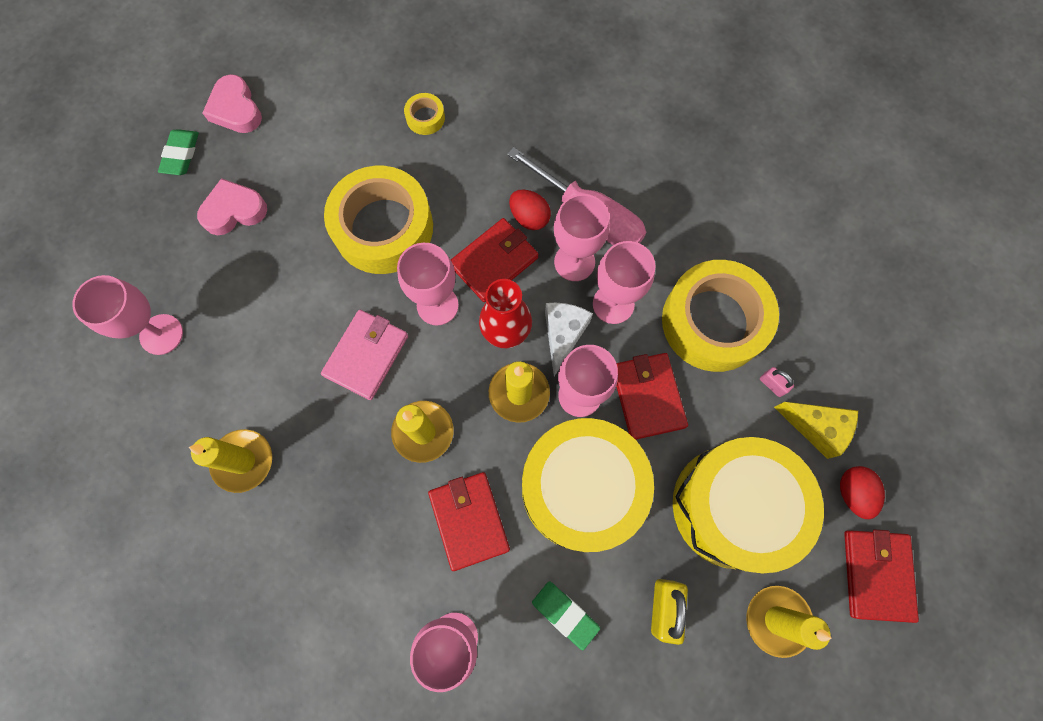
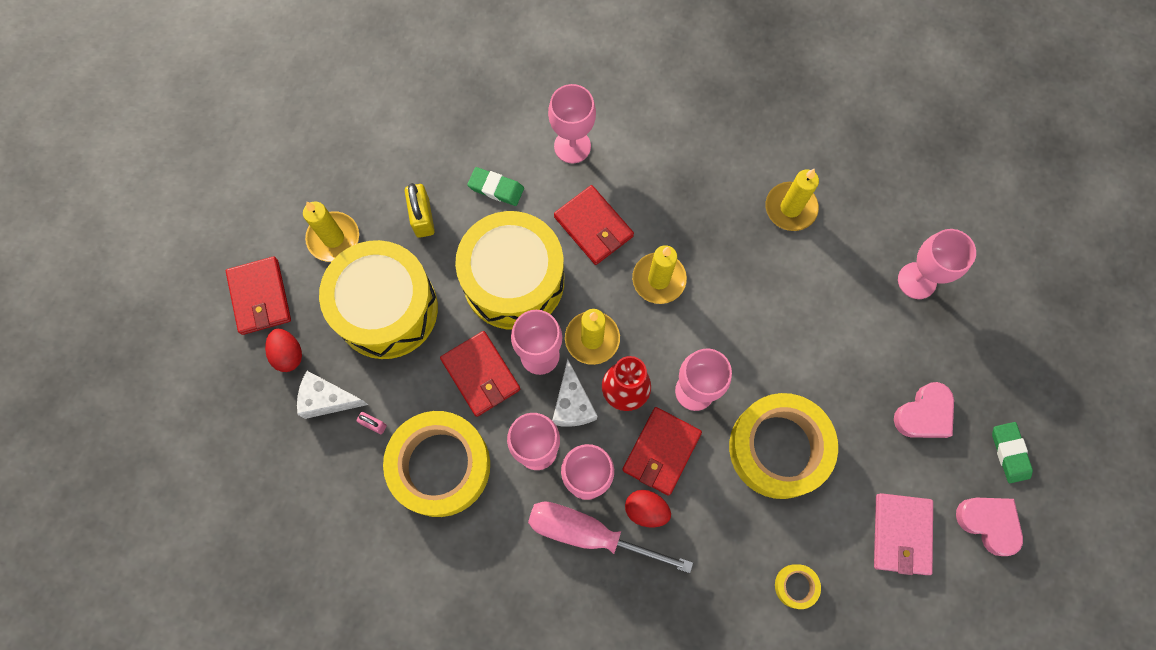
camera: 160 degrees right, 0 degrees up
(367, 355) = (735, 324): pink wallet -> pink wallet (901, 534)
(816, 427) = (327, 399): yellow cheese -> white cheese

